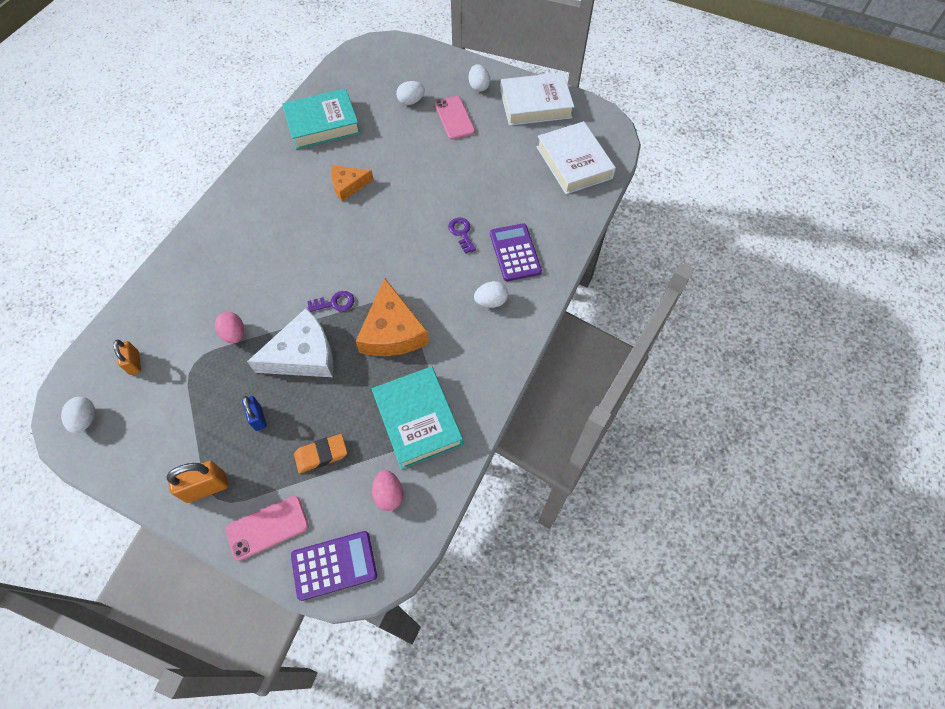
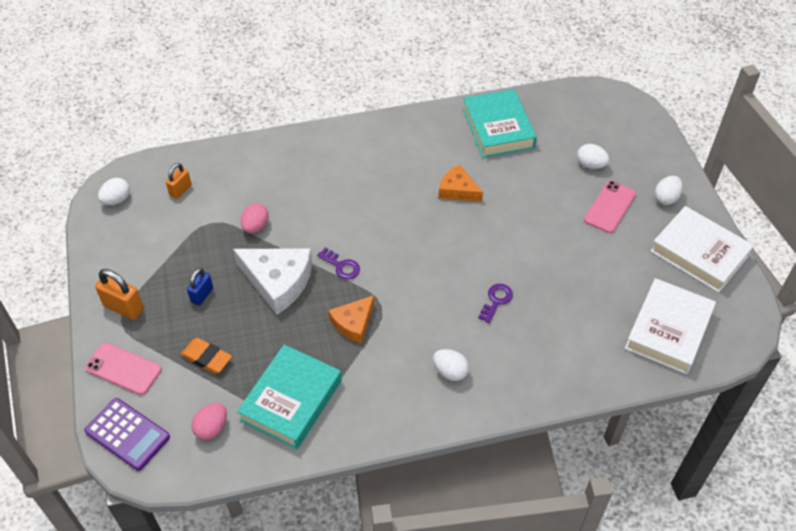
camera: 50 degrees right, 10 degrees down
(322, 124) = (498, 128): turquoise book -> turquoise book turned 45 degrees clockwise
(392, 331) = (353, 323): orange cheese -> orange cheese, size x0.61
(515, 252) = (518, 354): purple calculator -> none

